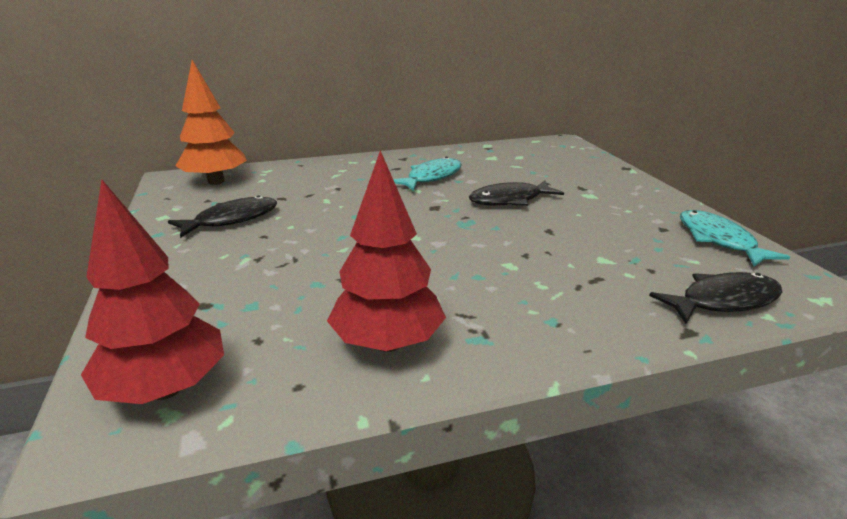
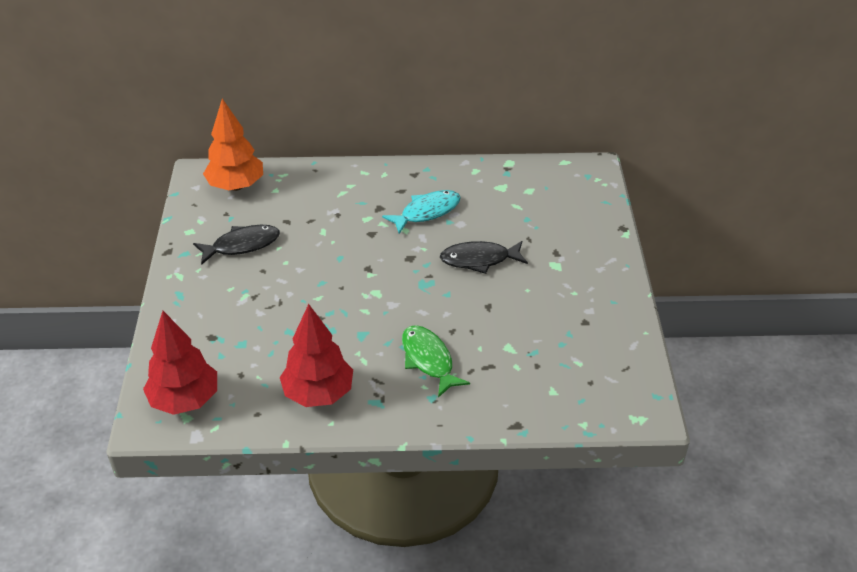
camera: 15 degrees right, 15 degrees up
(518, 284) = (428, 360): none -> green fish
(718, 240) = (619, 344): turquoise fish -> none
(723, 301) = (564, 405): black fish -> none

